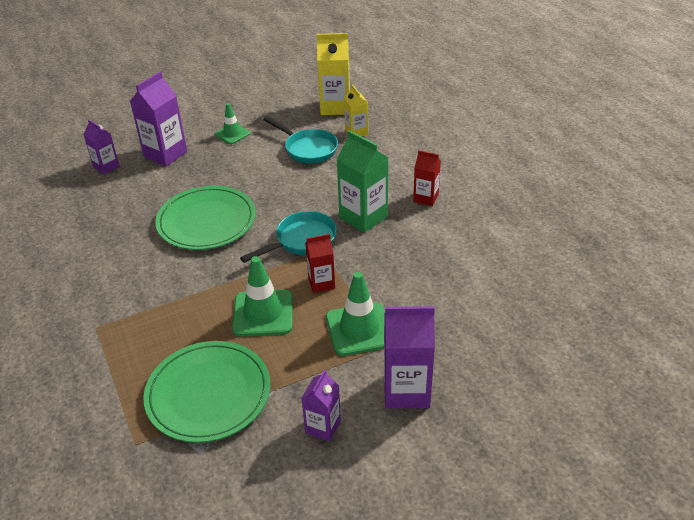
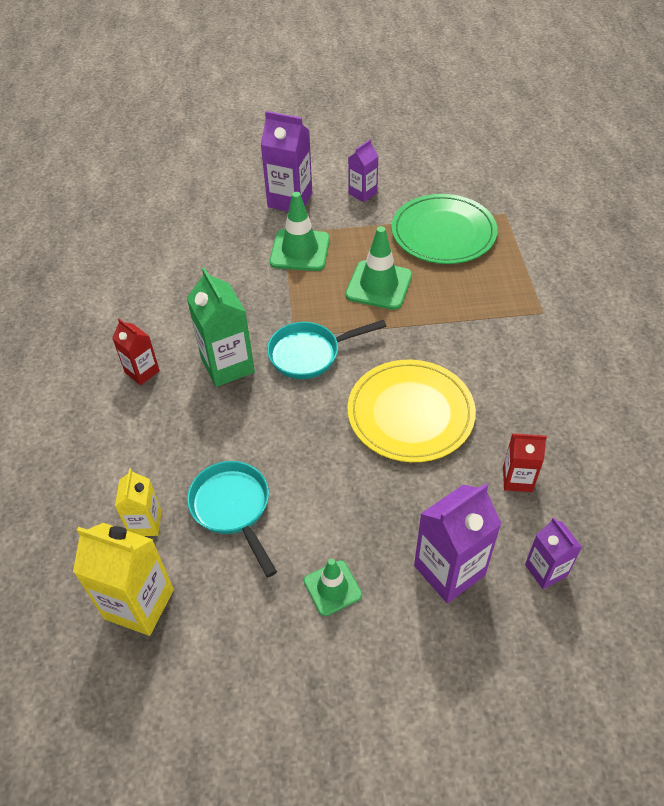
camera: 160 degrees left, 10 degrees up
(206, 221) = (410, 413): green plate -> yellow plate
(321, 283) = (312, 300): red carton -> red carton (517, 479)

